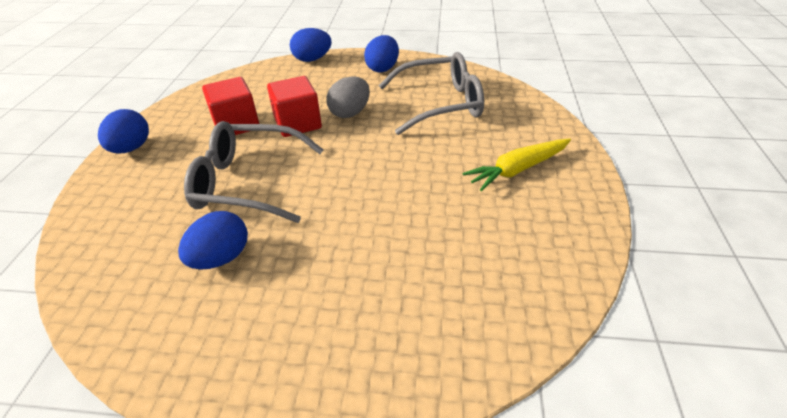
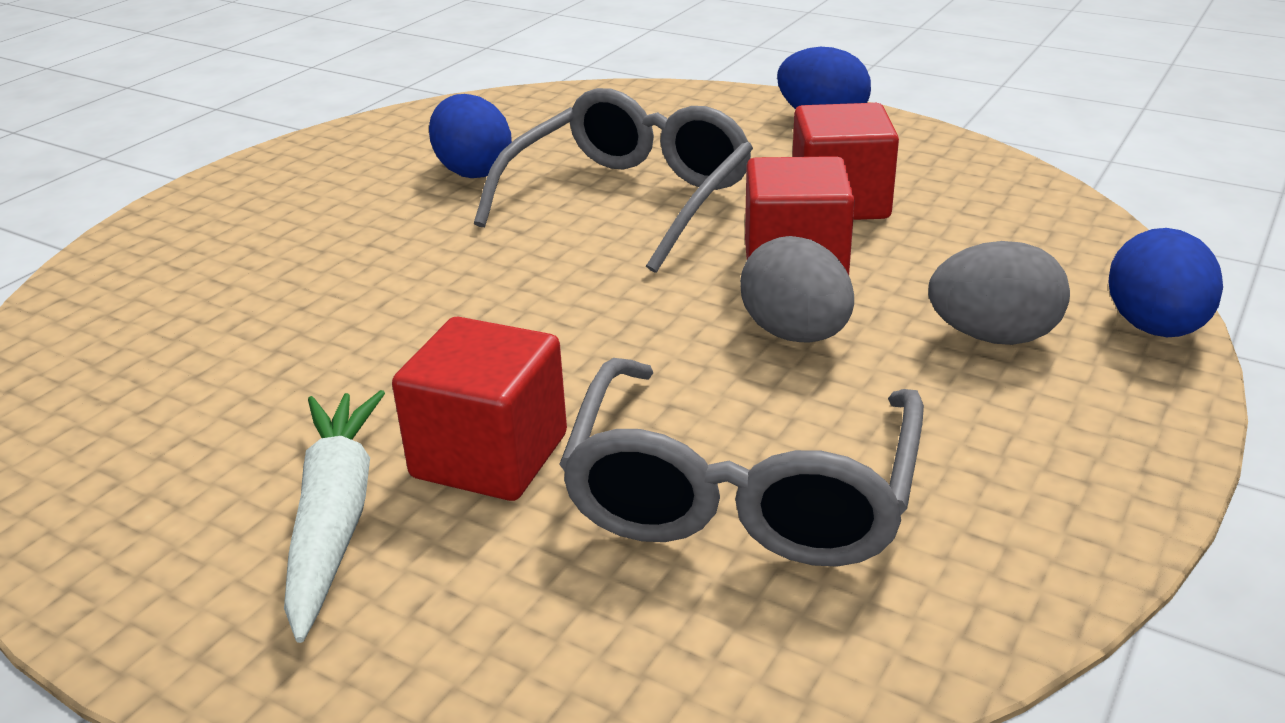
camera: 115 degrees right, 10 degrees down
(331, 81) = (992, 336): none -> grey egg
(382, 68) = (1041, 442): blue egg -> none
(462, 151) = (490, 456): none -> red cube
(517, 169) = (335, 518): yellow carrot -> white carrot

